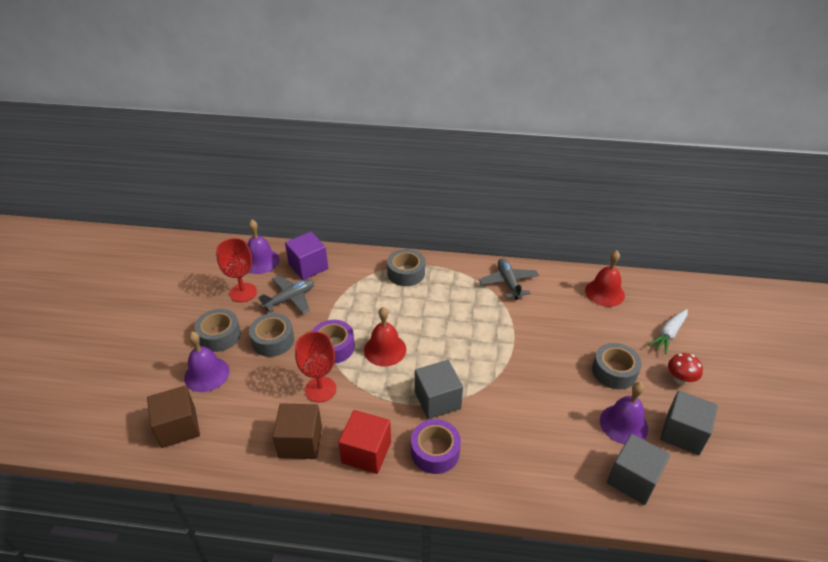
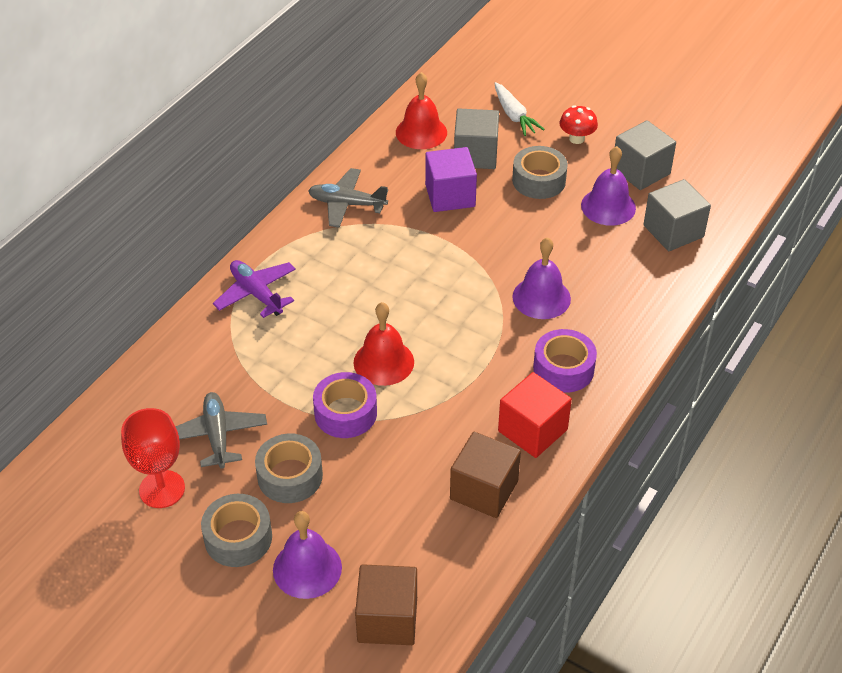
camera: 65 degrees left, 5 degrees up
(260, 261) = (104, 450): purple bell -> purple bell (541, 297)
(308, 266) = (161, 396): purple cube -> purple cube (450, 195)
(320, 389) = (411, 447): red goblet -> none
(406, 273) = (256, 293): grey tape -> purple plane
(437, 400) = (493, 341): grey cube -> grey cube (475, 155)

